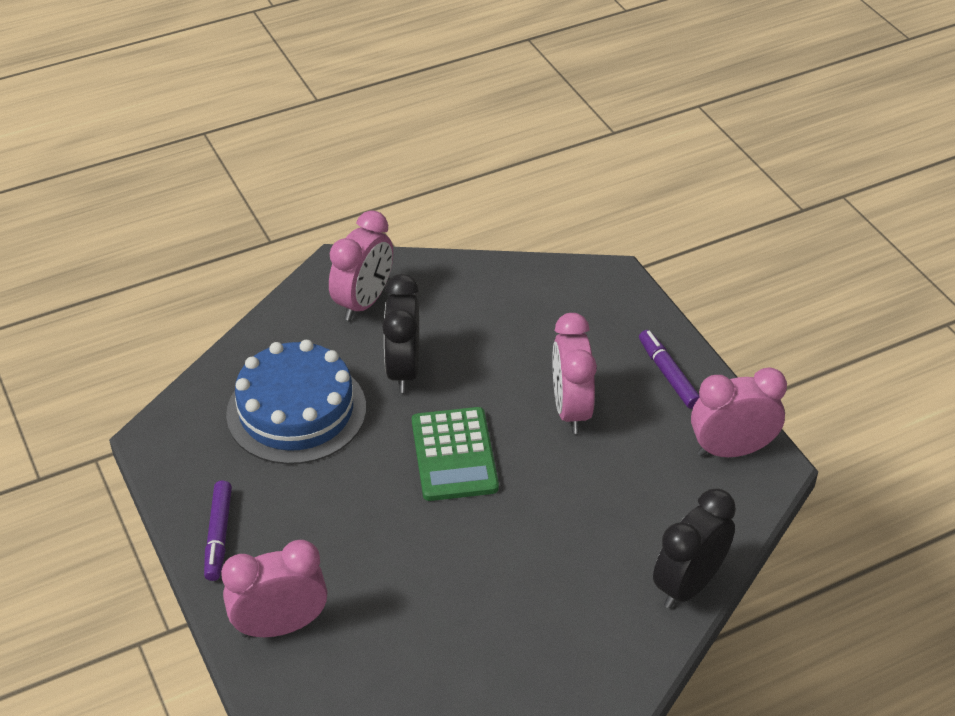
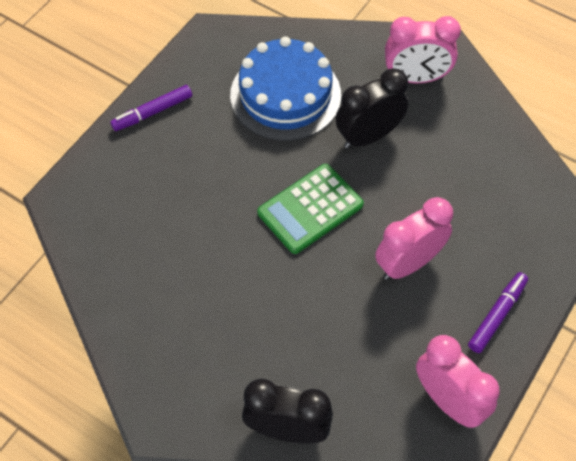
camera: 60 degrees right, 15 degrees up
(280, 626) = (101, 186): pink clock -> none

